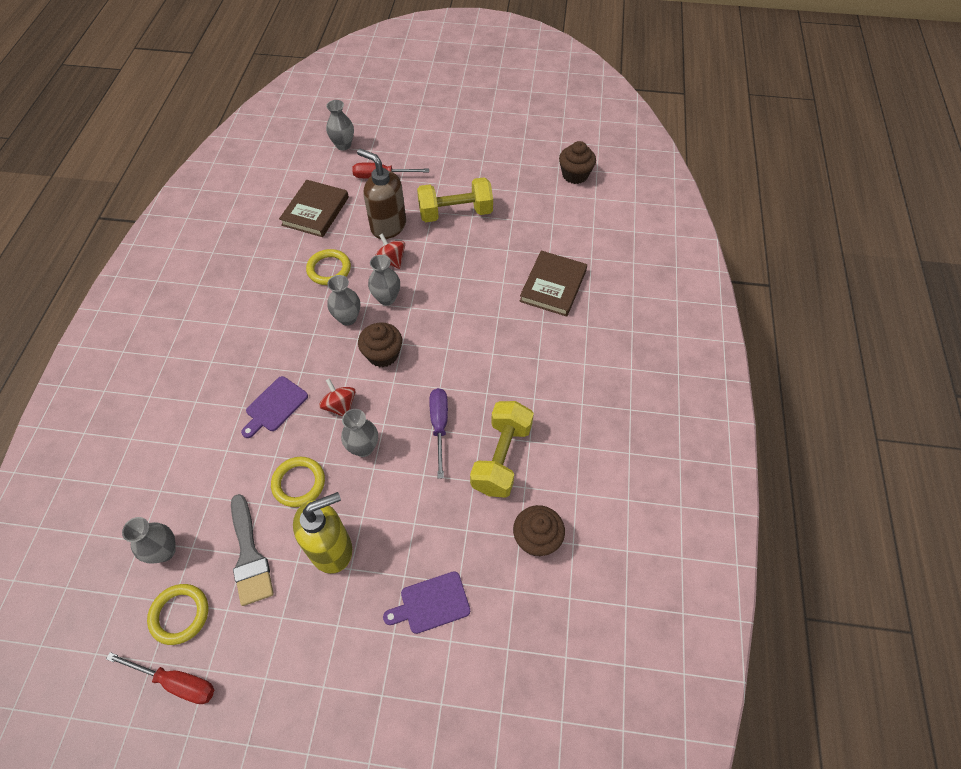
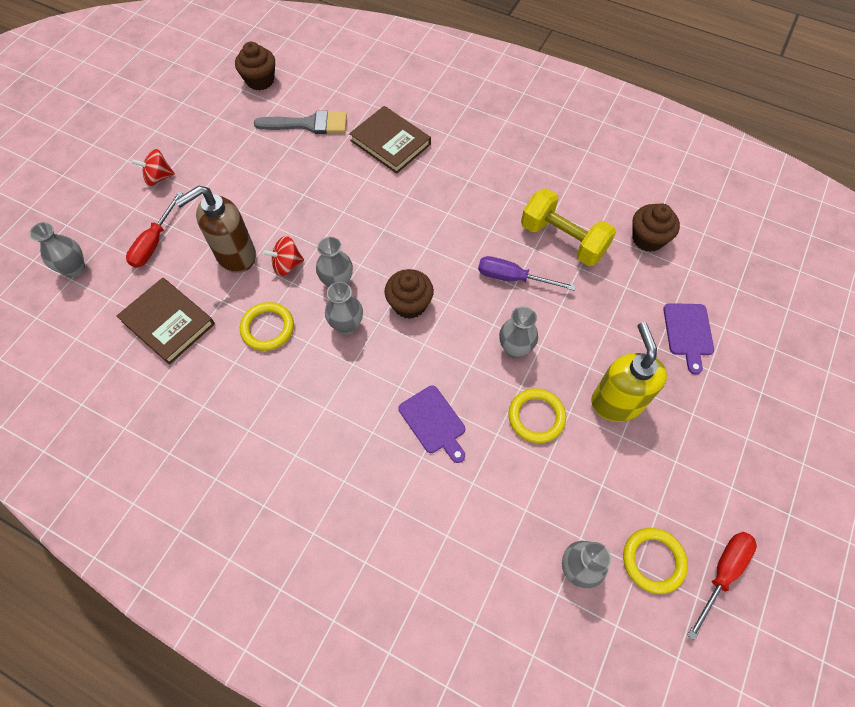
camera: 70 degrees left, 5 degrees up
(249, 556) = (605, 480): grey brush -> grey brush (308, 124)
(340, 406) = (457, 358): red spinning top -> red spinning top (159, 177)
(455, 213) = (252, 190): yellow dumbbell -> none

